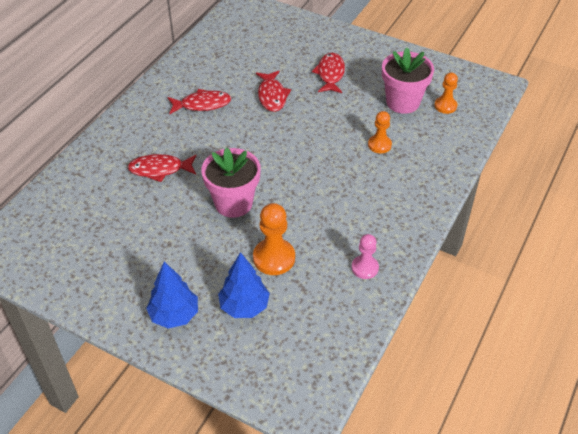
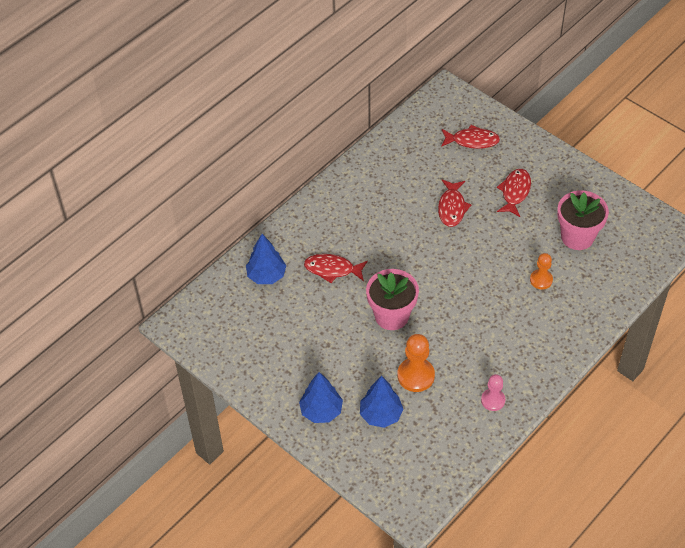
camera: 15 degrees right, 5 degrees up
(88, 187) = (266, 275): none -> blue tree
(202, 104) = (383, 206): red fish -> red fish (472, 141)
(445, 106) = (618, 248): orange pawn -> none

